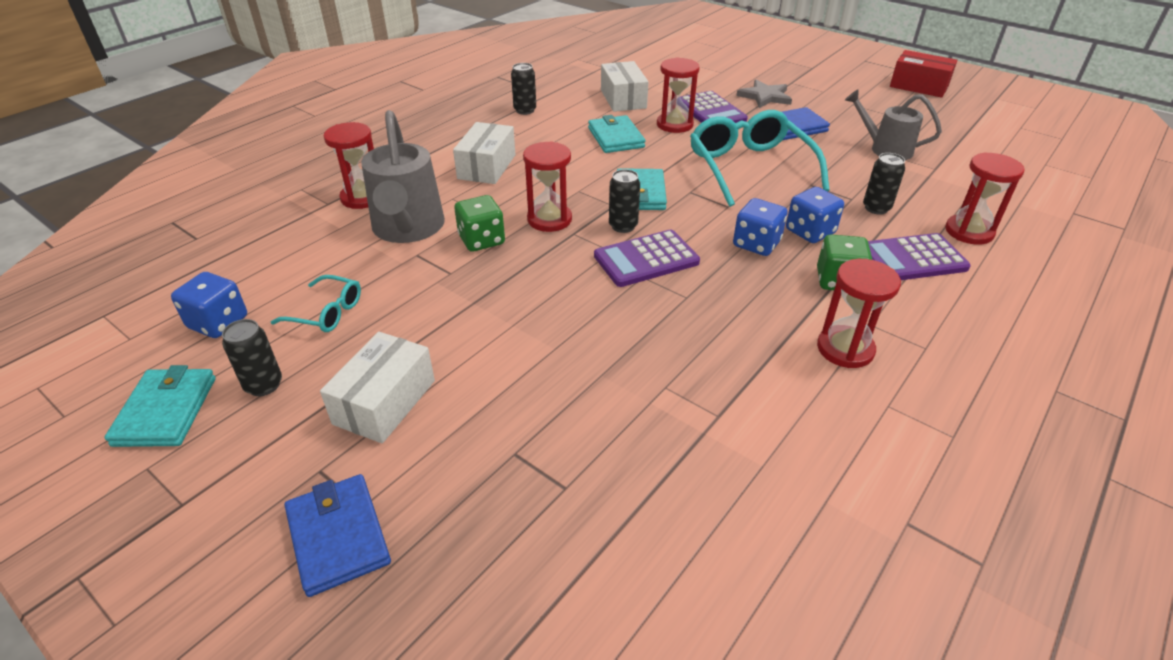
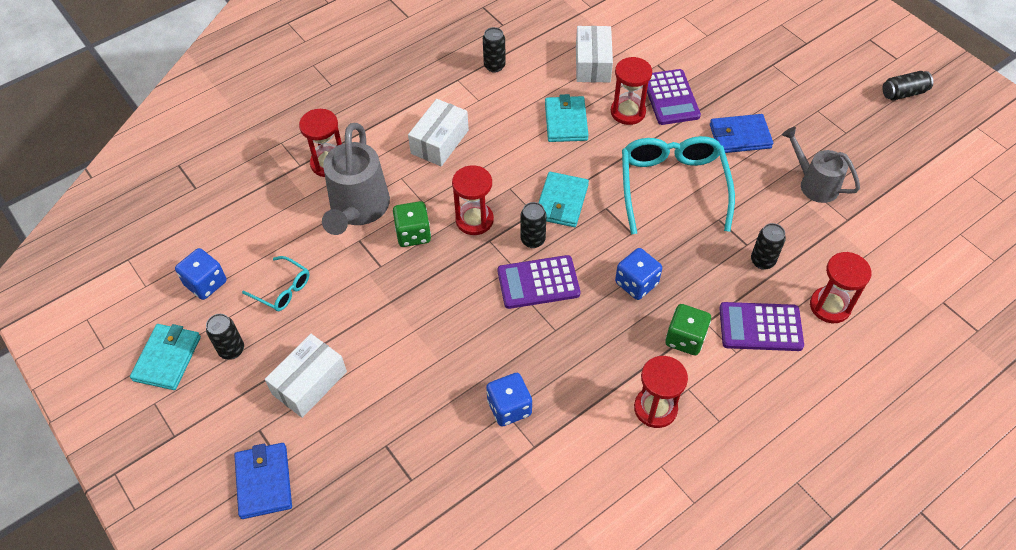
camera: 15 degrees right, 15 degrees up
(765, 96) = (734, 83): grey star -> none
(810, 232) = (689, 278): blue dice -> blue dice (509, 407)
(919, 86) = (903, 93): red box -> black can

